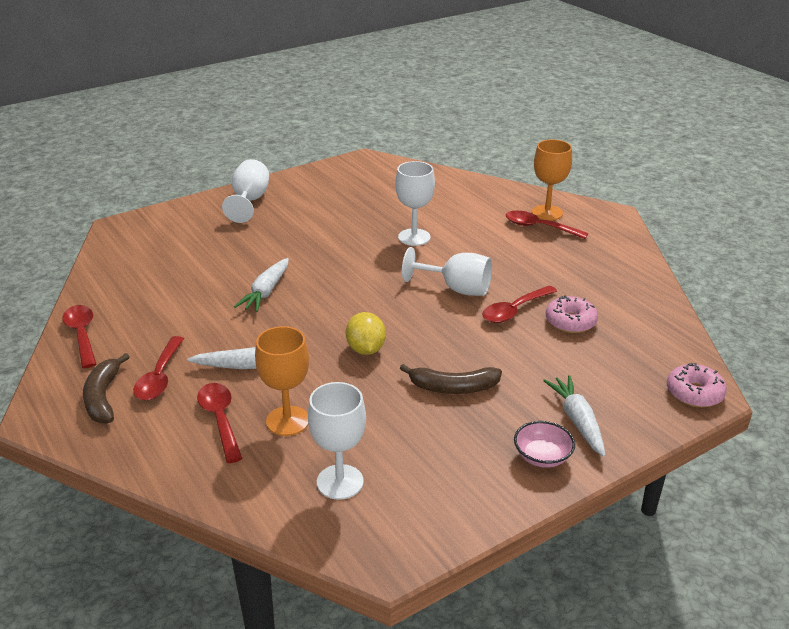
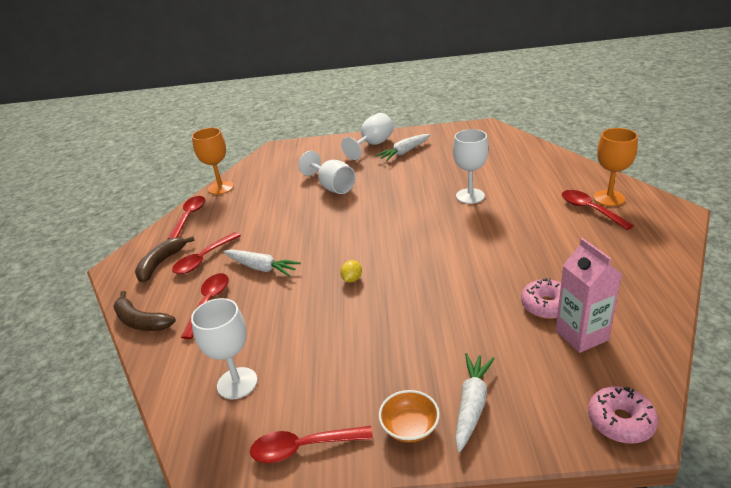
camera: 35 degrees right, 0 degrees up
(266, 292) = (323, 215): white carrot -> white carrot (404, 152)
(287, 421) = (248, 319): orange goblet -> orange goblet (221, 188)
(366, 349) = (352, 279): yellow lemon -> yellow lemon, size x0.61
(453, 387) = (390, 334): brown banana -> brown banana (141, 321)
(456, 289) = (467, 248): white goblet -> white goblet (332, 186)
(514, 310) = (502, 280): red spoon -> red spoon (303, 447)
(542, 457) = (410, 427): pink bowl -> orange bowl
(617, 338) = (581, 335): none -> pink carton

